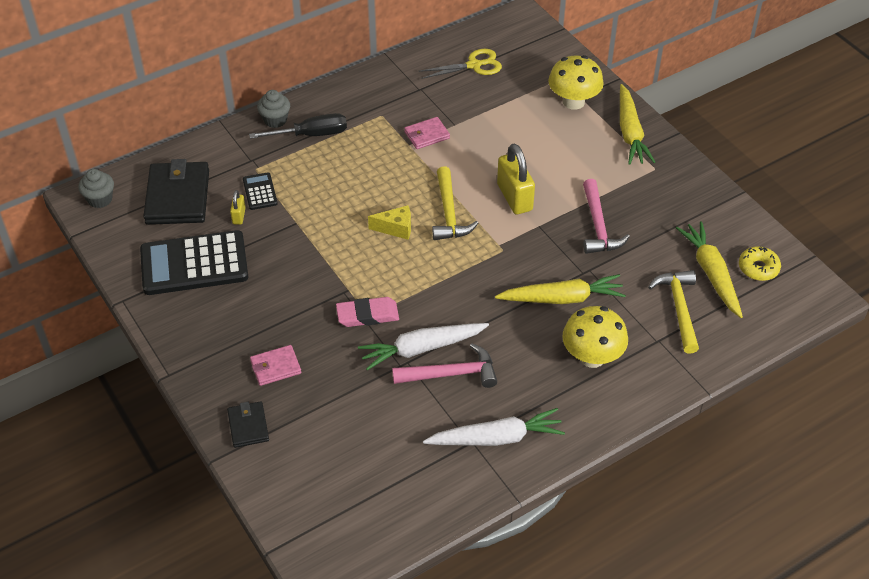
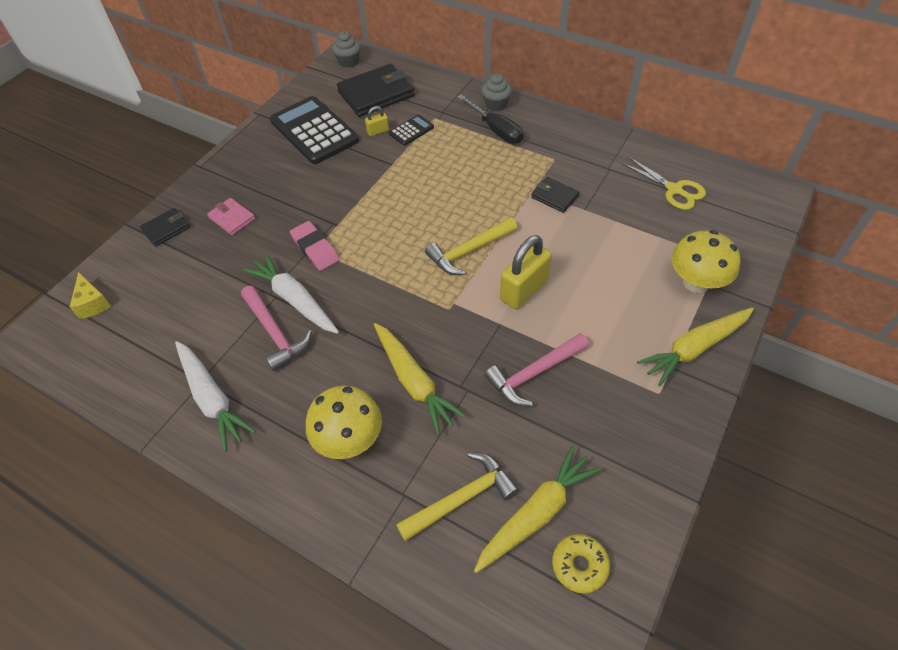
camera: 65 degrees right, 5 degrees up
(396, 228) = (426, 224): yellow cheese -> yellow cheese (93, 303)
(427, 135) = (554, 196): pink wallet -> black wallet

